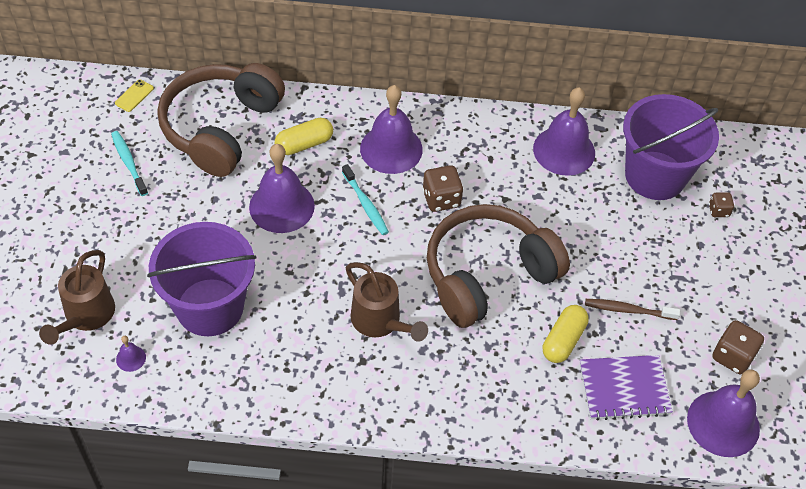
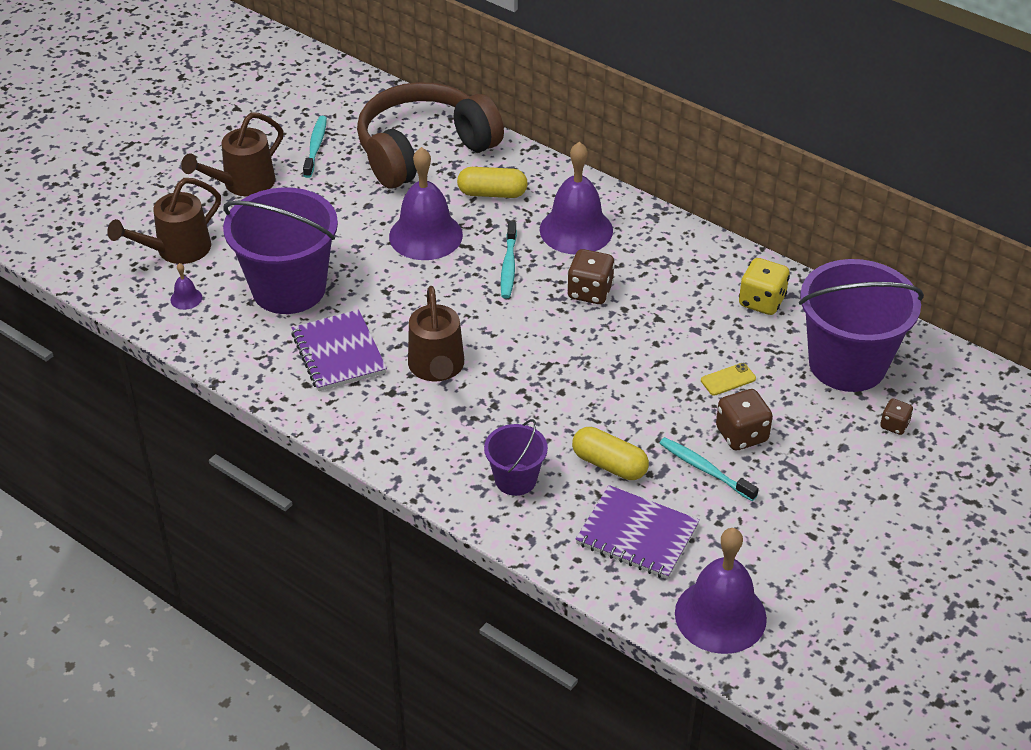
camera: 35 degrees right, 10 degrees down
(94, 226) = (242, 184): none -> brown watering can
(134, 96) = (366, 96): yellow phone -> yellow phone (728, 379)
(295, 346) = (338, 353): none -> purple notebook
(488, 275) = (580, 375): brown headphones -> none
(509, 388) = (515, 479): none -> purple bucket
(563, 340) = (609, 464): yellow capsule -> yellow capsule turned 60 degrees clockwise
(564, 150) = (761, 301): purple bell -> yellow dice
(628, 310) = (705, 469): brown toothbrush -> turquoise toothbrush
(732, 356) = (787, 562): brown dice -> brown dice (741, 435)

